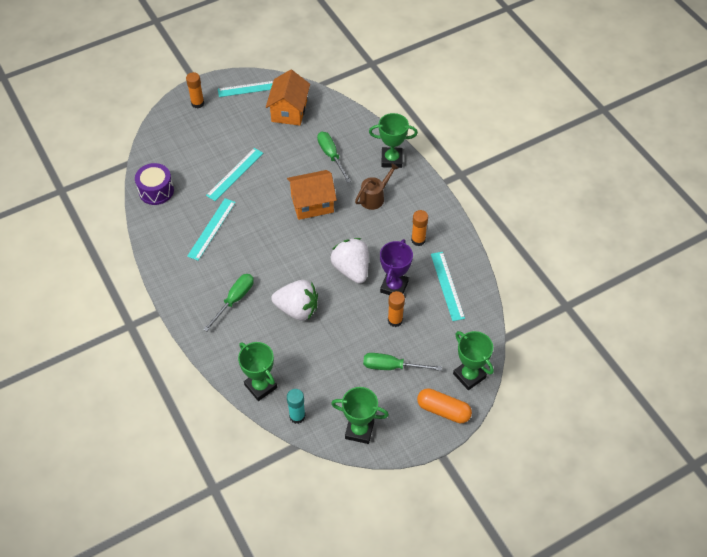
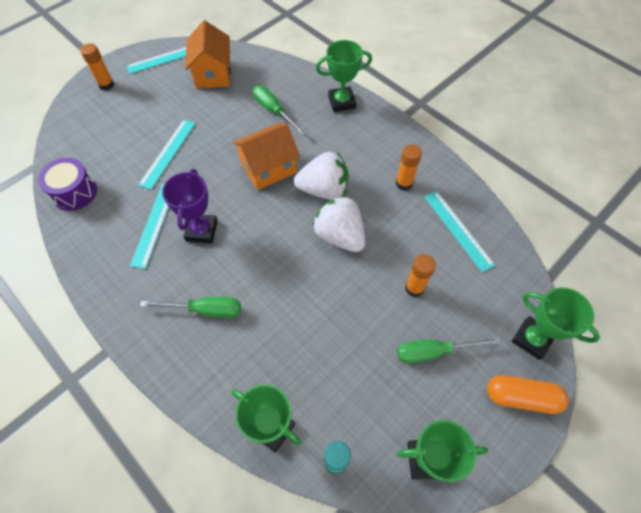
camera: 15 degrees left, 5 degrees up
(234, 300) = (205, 310): green screwdriver -> green screwdriver turned 75 degrees clockwise
(297, 309) = (289, 303): white strawberry -> white strawberry (324, 190)
(375, 197) = (337, 146): brown watering can -> none
(394, 287) = (397, 245): purple trophy -> purple trophy (201, 231)

